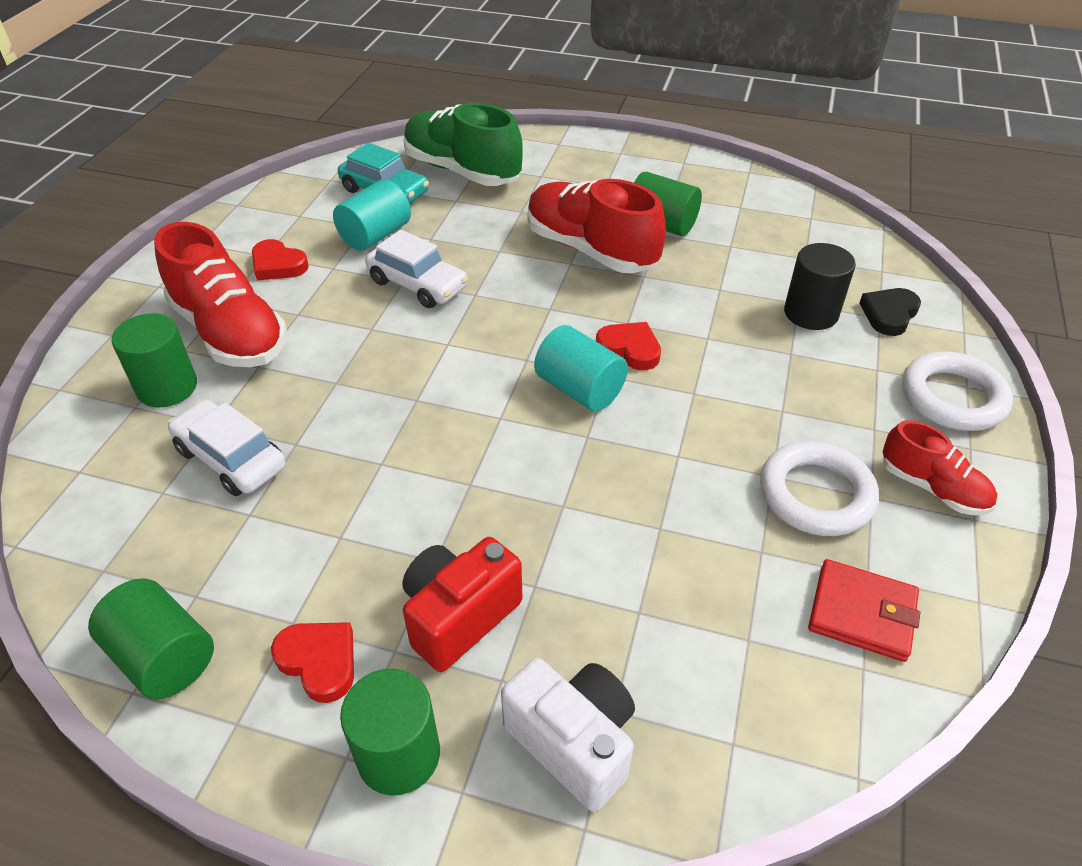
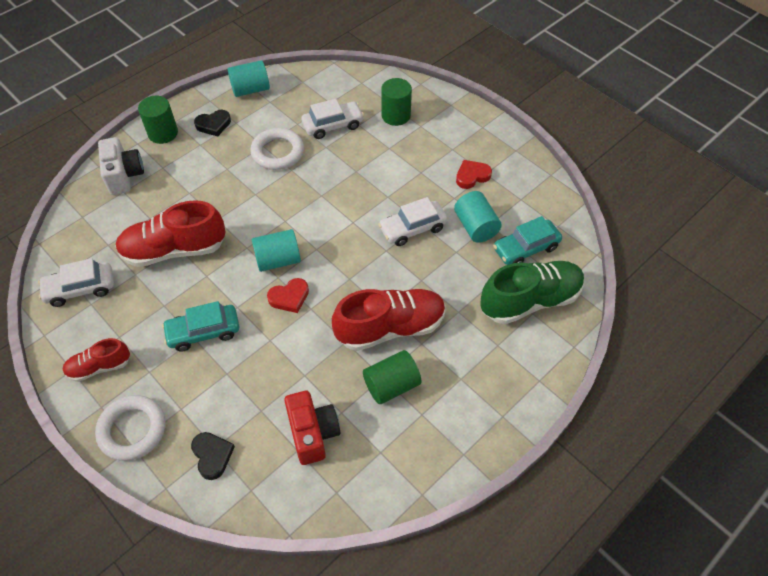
camera: 120 degrees right, 10 degrees up
(163, 657) = (250, 89): green cylinder -> turquoise cylinder
(230, 332) = (423, 144): red shoe -> red shoe (174, 250)
(319, 661) = (213, 125): red heart -> black heart
(459, 616) = (197, 166): red camera -> red camera (313, 433)
(573, 742) = (124, 176): white camera -> white camera turned 90 degrees counterclockwise
(764, 406) = (203, 332): none -> turquoise car
(811, 313) = (247, 410): black cylinder -> none
(816, 494) = (140, 315): white ring -> white ring (277, 152)
(862, 613) = (80, 289): red wallet -> white car

